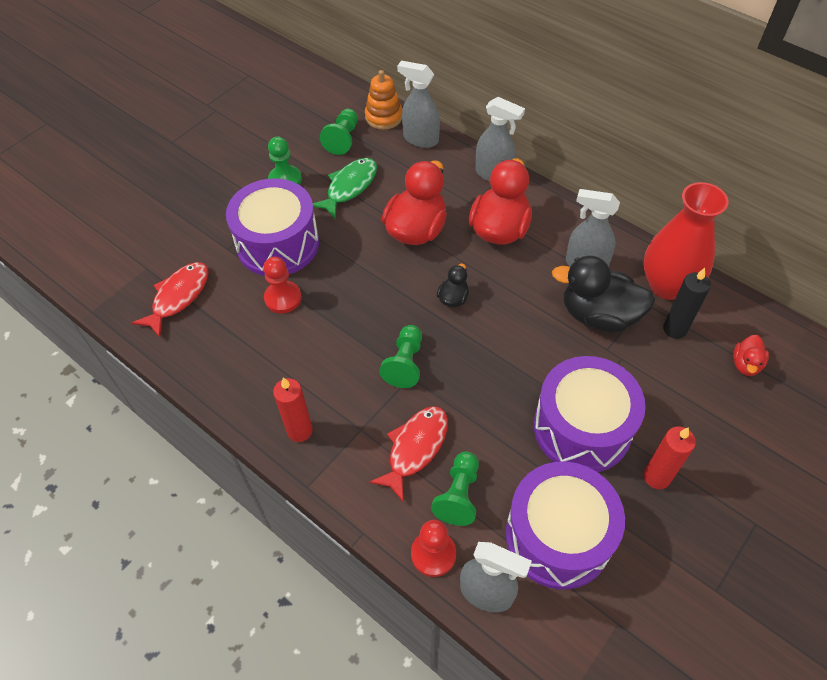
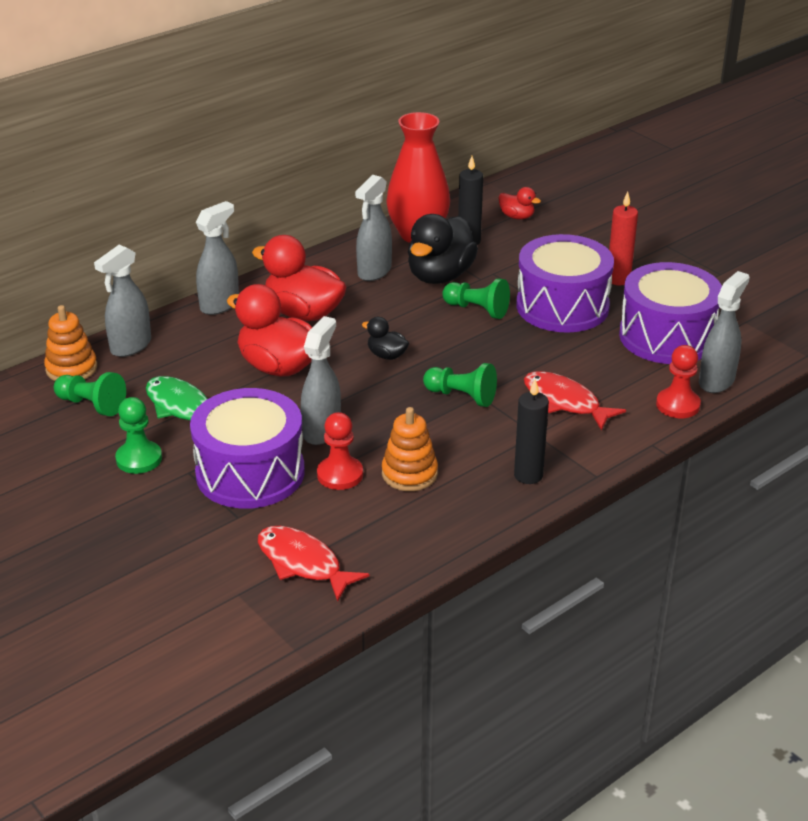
camera: 80 degrees left, 20 degrees down
(290, 343) = (409, 474): none -> orange stacking toy
(300, 431) = (528, 475): red candle -> black candle
(337, 275) = (322, 430): none -> grey spray bottle
(458, 495) = (620, 383): green pawn -> green pawn (477, 310)

